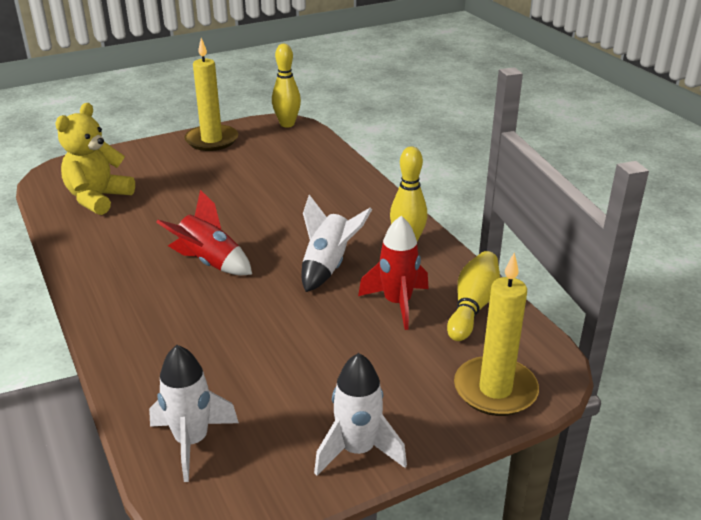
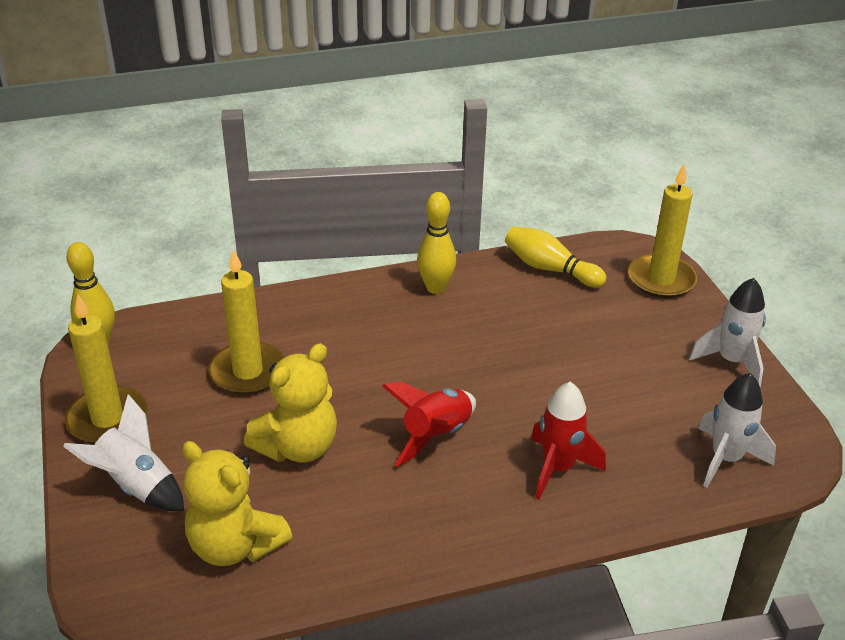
camera: 80 degrees left, 5 degrees up
(191, 207) = (298, 447): none -> yellow teddy bear
(268, 177) = (248, 372): none -> yellow candle
(328, 266) = (465, 346): white rocket -> white rocket (136, 486)
(397, 303) = (538, 310): red rocket -> red rocket (558, 468)

